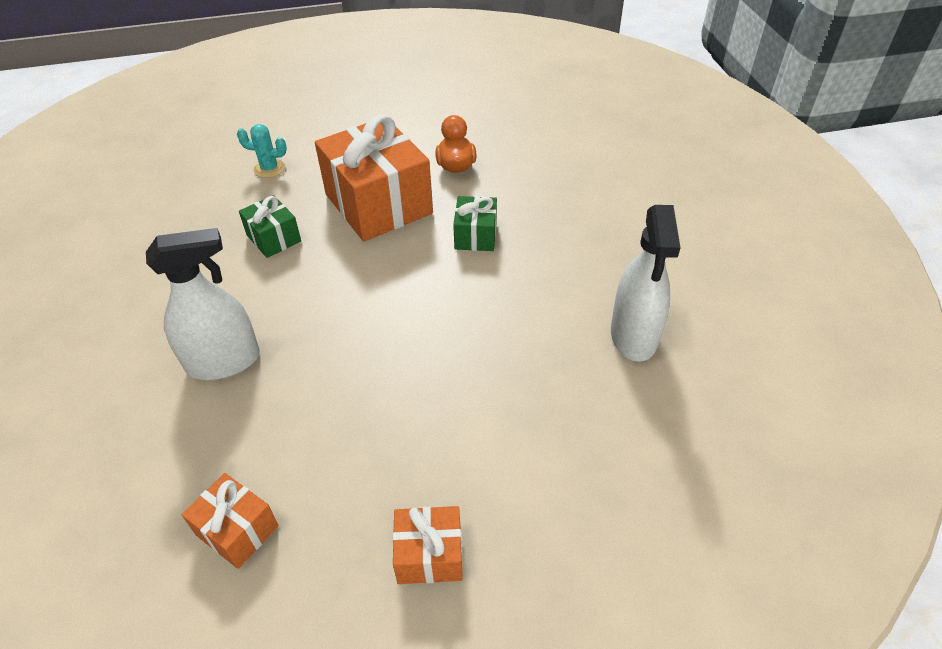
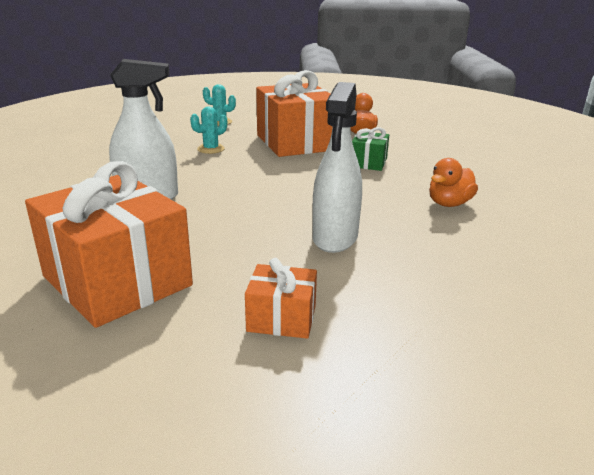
camera: 10 degrees right, 20 degrees down
(237, 530) = (117, 280): orange gift -> orange gift, size x2.09
(273, 238) = (211, 149): green gift -> turquoise cactus
(578, 308) = (449, 204): none -> orange duck
(633, 336) = (497, 223): white spray bottle -> white spray bottle (335, 238)

